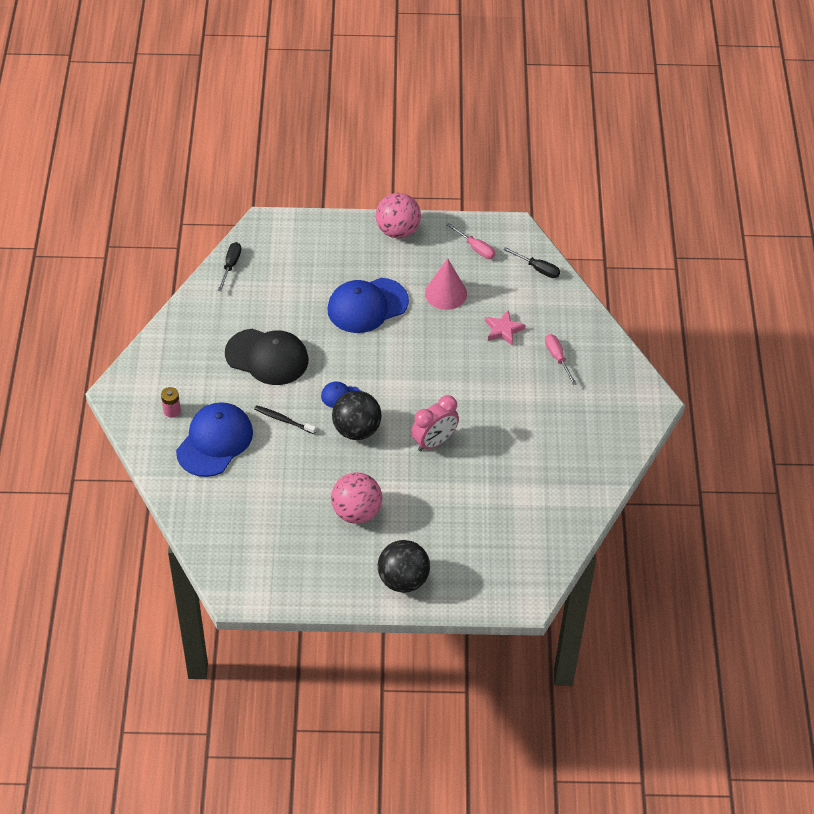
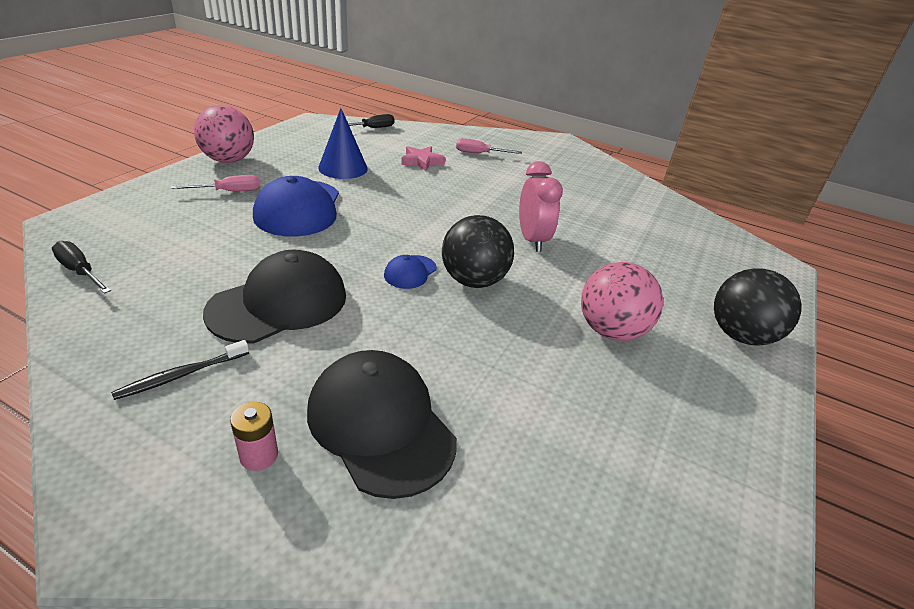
camera: 65 degrees left, 15 degrees down
(215, 441) = (380, 424): blue cap -> black cap
(283, 420) = (404, 332): black toothbrush -> black toothbrush (181, 375)
(446, 293) = (343, 168): pink cone -> blue cone
(475, 248) = (310, 139): pink screwdriver -> pink screwdriver (229, 191)

